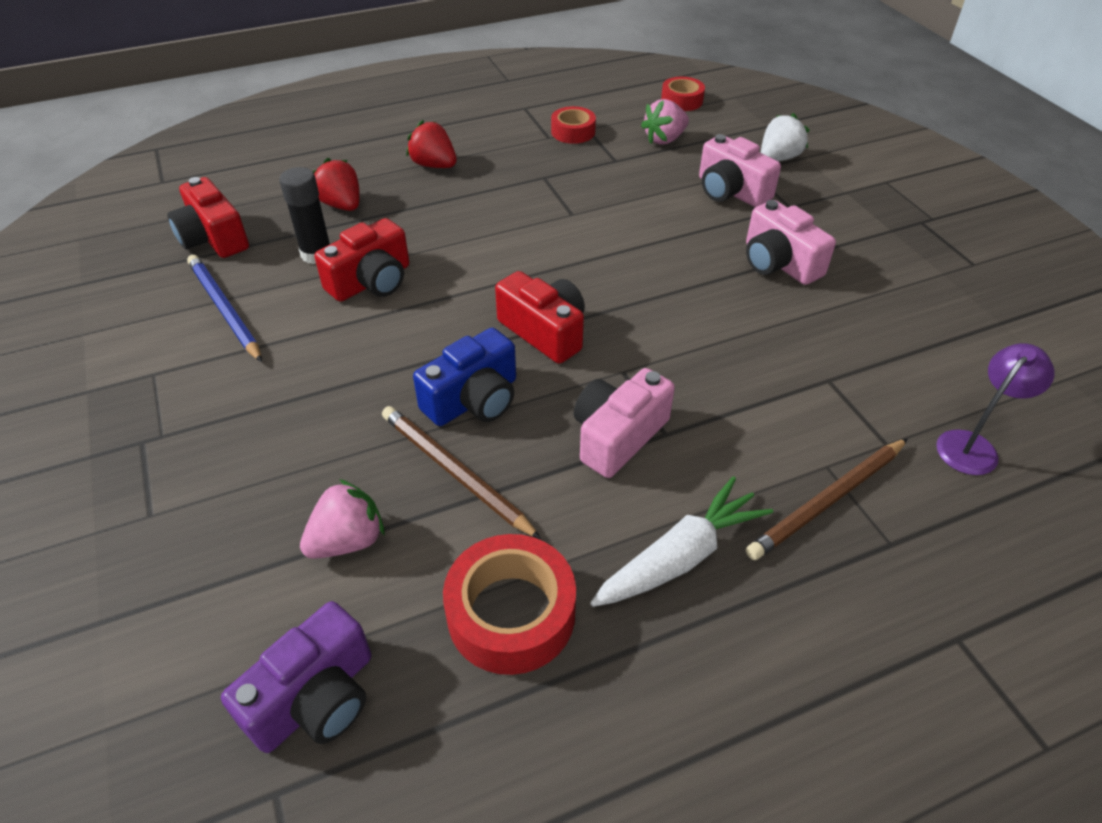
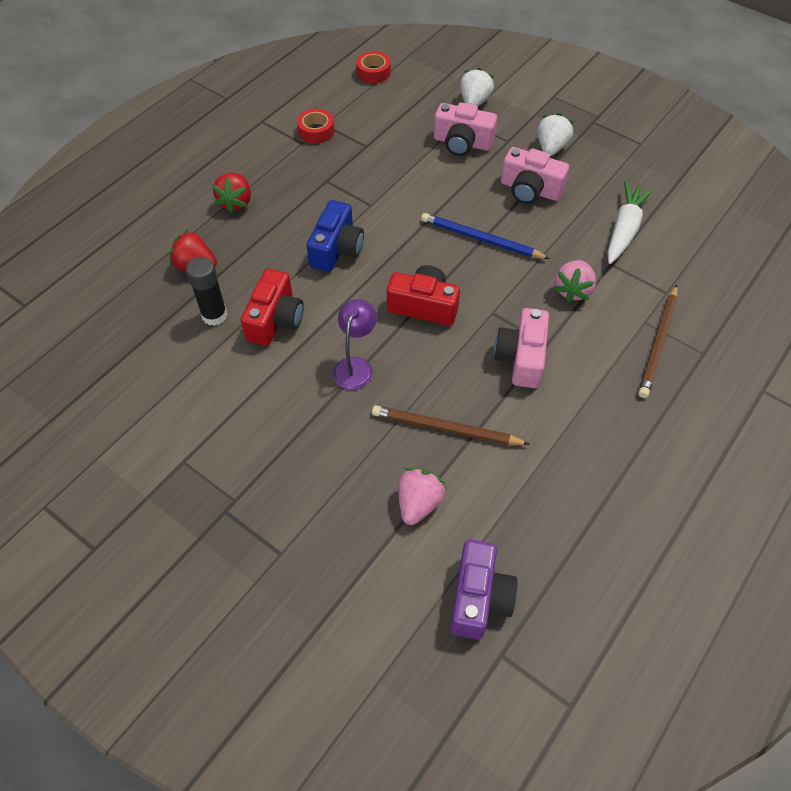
camera: 30 degrees left, 10 degrees up
(213, 238) = (120, 336): red camera -> none
(224, 309) = (187, 389): blue pencil -> blue pencil (481, 239)
(434, 165) = (236, 202): red strawberry -> red strawberry turned 90 degrees counterclockwise
(473, 400) = (417, 375): blue camera -> blue camera (336, 249)
(511, 613) = (544, 495): red tape -> none
(664, 139) = (387, 113): pink strawberry -> pink strawberry (573, 290)
(680, 557) = (607, 415): white carrot -> white carrot (624, 229)
(842, 230) = (551, 147): none -> white strawberry
(973, 445) = (709, 272): purple lamp -> purple lamp (355, 366)

